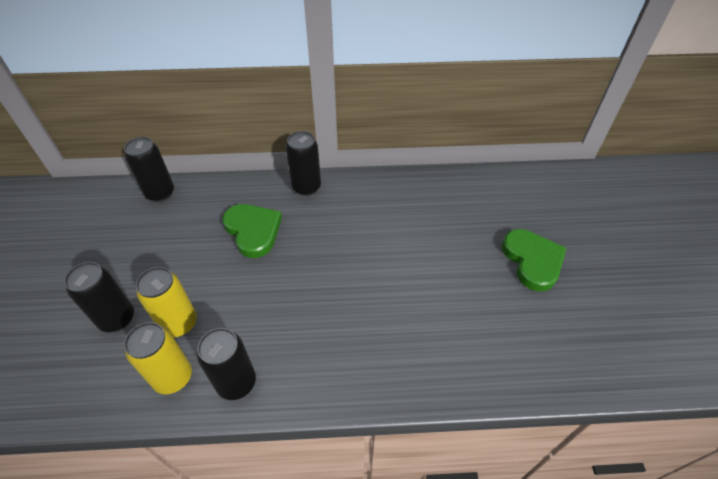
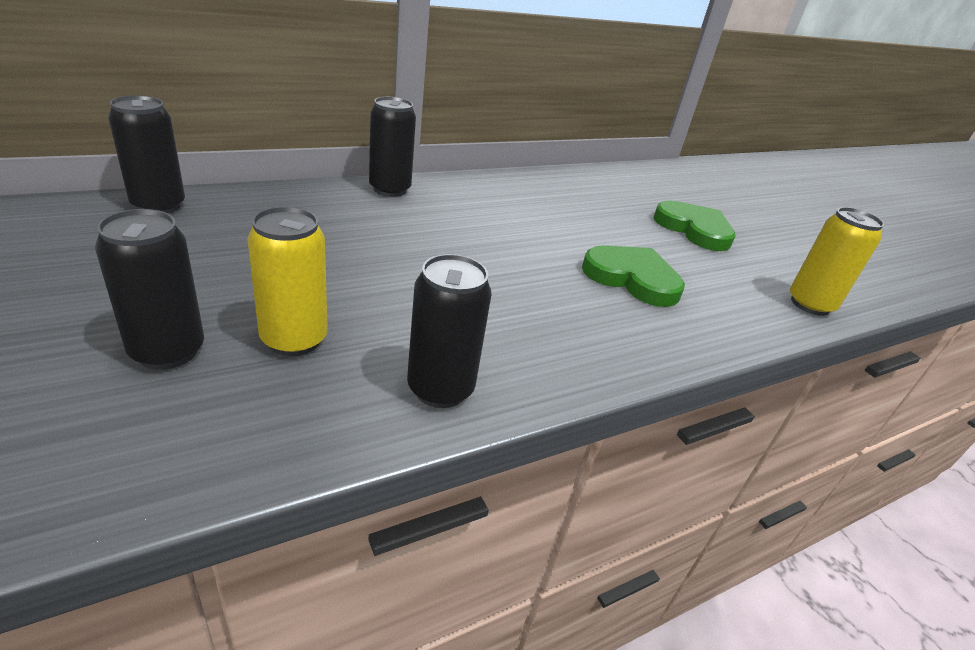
camera: 30 degrees left, 15 degrees down
(173, 377) = (328, 403): yellow can -> yellow can (810, 304)
(253, 231) = (344, 232): green heart -> green heart (632, 278)

